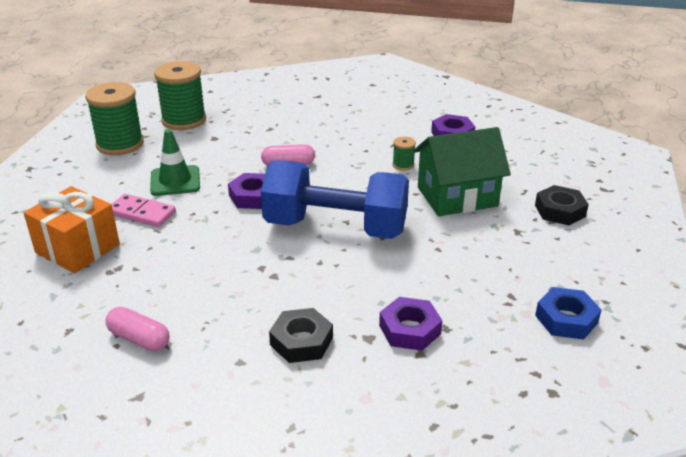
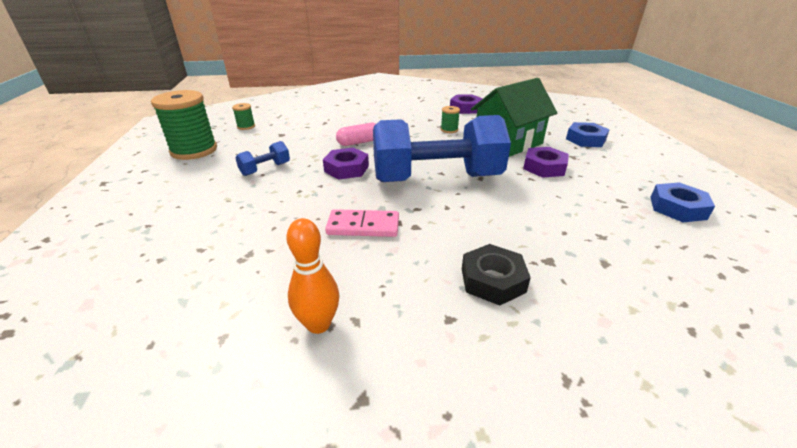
camera: 20 degrees left, 0 degrees up
(78, 248) = (192, 244): orange gift -> none
(139, 339) = (318, 324): pink capsule -> orange bowling pin
(142, 213) = (247, 199): pink domino -> pink domino (363, 226)
(175, 181) = (265, 169): green traffic cone -> blue dumbbell
(184, 120) = (246, 126): green spool -> green spool, size x0.45
(410, 329) = (575, 244): purple nut -> purple nut (544, 167)
(560, 211) = (585, 139): black nut -> blue nut

